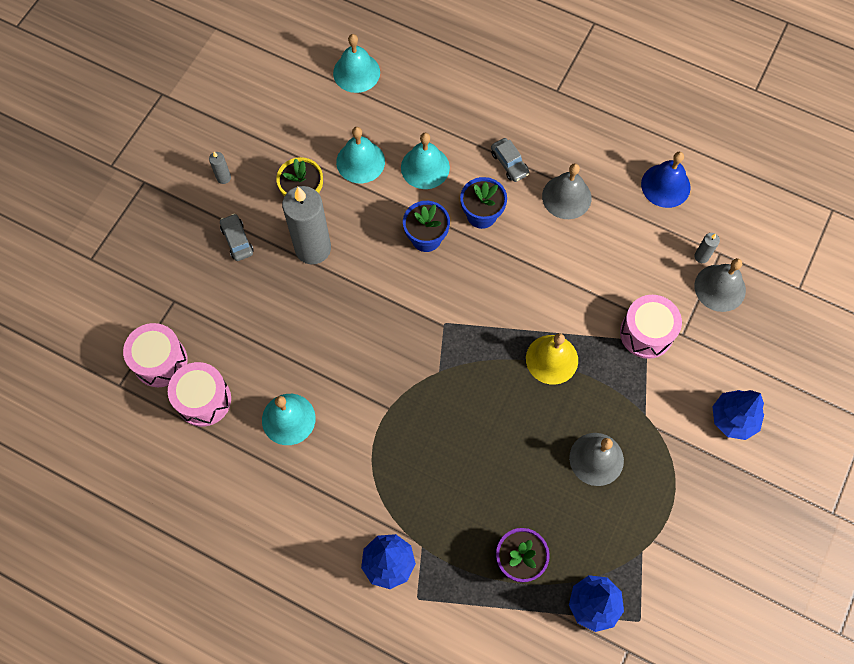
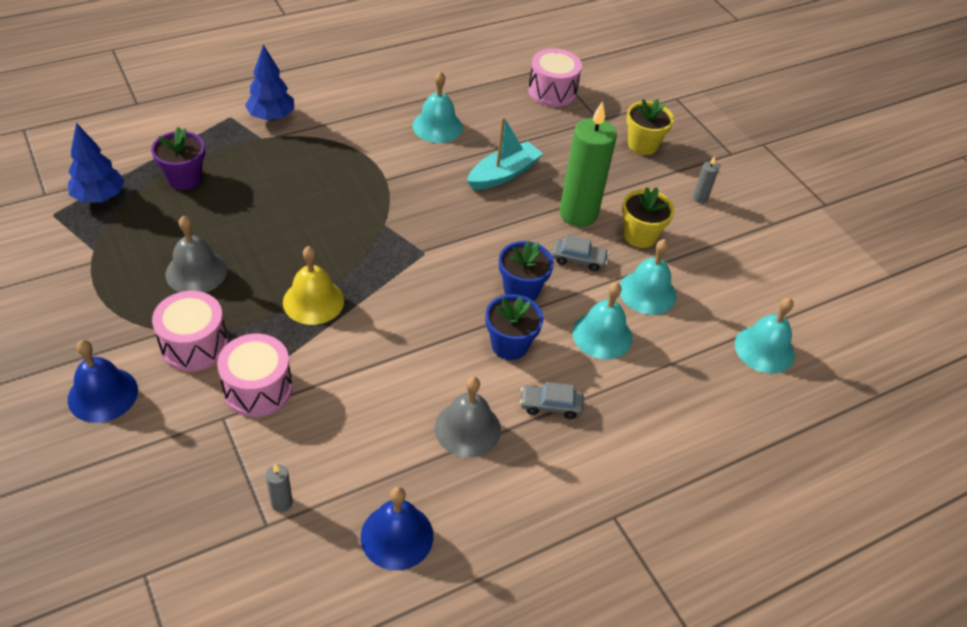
camera: 120 degrees right, 20 degrees down
(184, 250) = (642, 145): none -> yellow flower pot
(203, 400) = (498, 96): pink drum -> pink drum (194, 345)
(237, 240) = (626, 176): grey car -> grey car (578, 259)
(309, 328) = (503, 174): none -> turquoise boat
(313, 248) = (578, 213): grey candle -> green candle
(720, 288) = (231, 492): grey bell -> none
(733, 419) = (103, 394): blue tree -> blue bell

